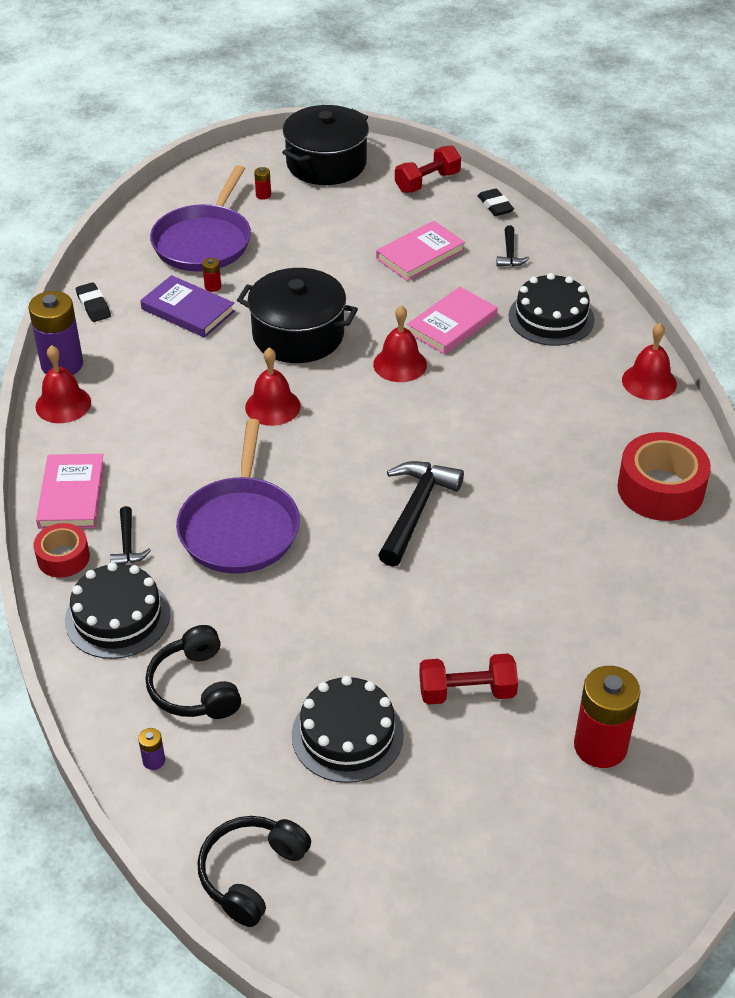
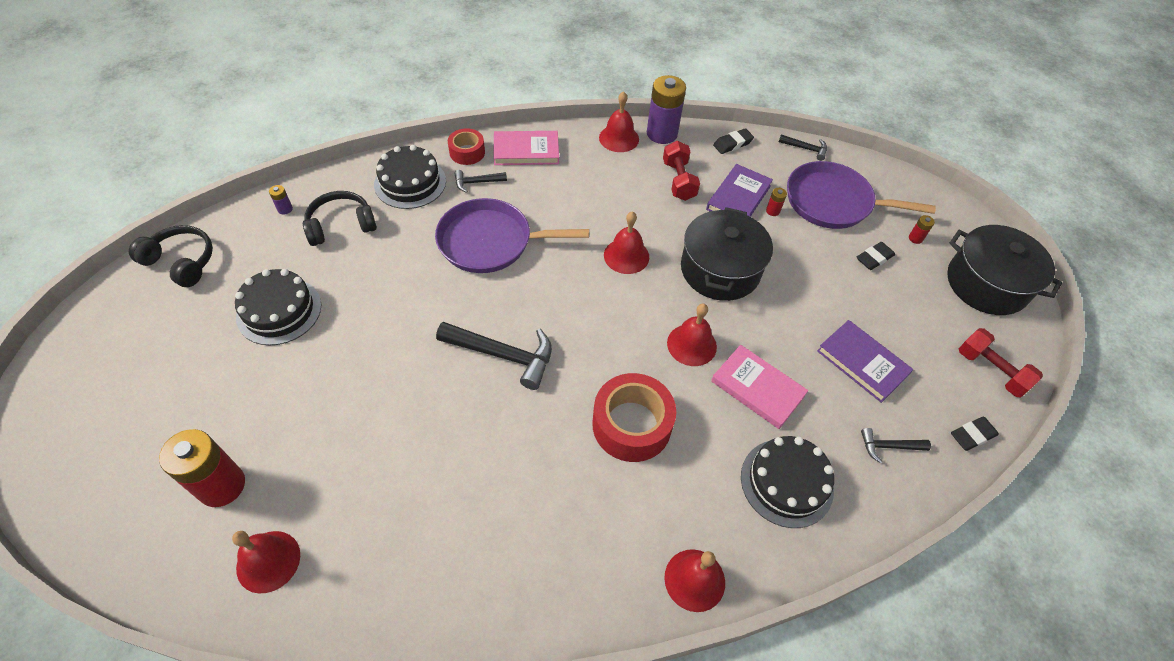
camera: 85 degrees right, 10 degrees up
(113, 249) = (806, 149): none -> black hammer
(289, 226) = (874, 258): none -> black eraser
(420, 254) = (862, 362): pink book -> purple book
(467, 692) = (301, 388): red dumbbell -> red dumbbell (678, 180)
(660, 489) = (525, 573): red tape -> red tape (631, 425)
(679, 687) = (268, 561): none -> red bell

